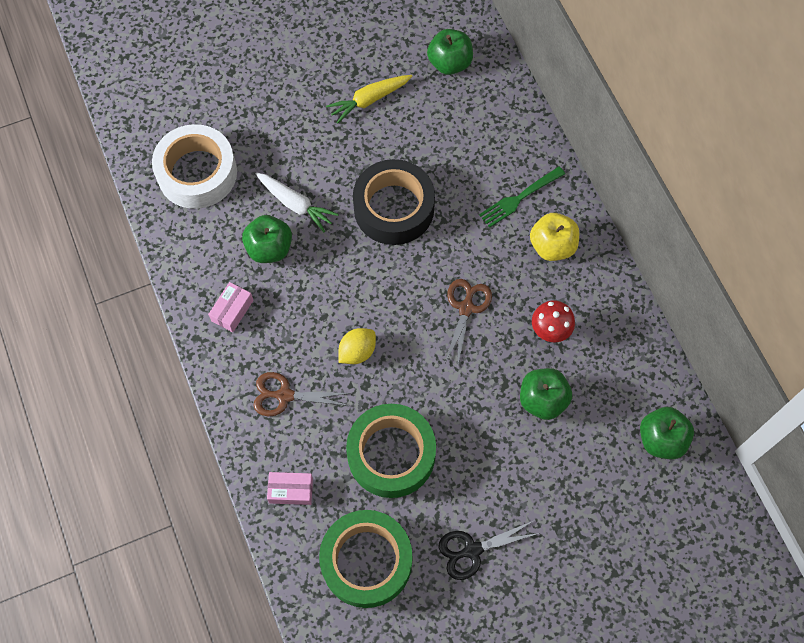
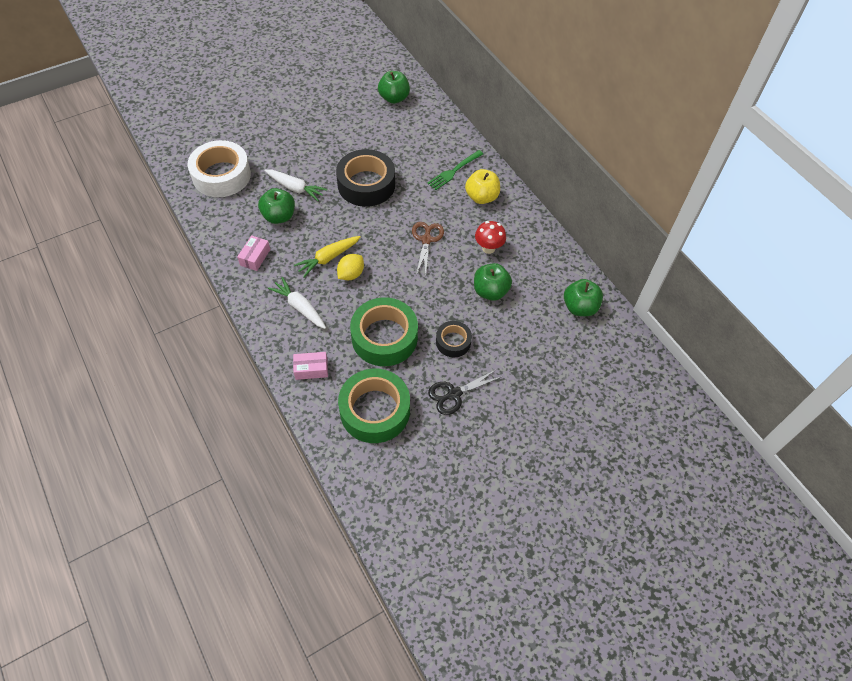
camera: 10 degrees left, 10 degrees down
(285, 395) = (300, 307): brown scissors -> white carrot
(369, 100) = (341, 123): yellow carrot -> yellow carrot (328, 258)
(481, 472) = (453, 342): none -> black tape

